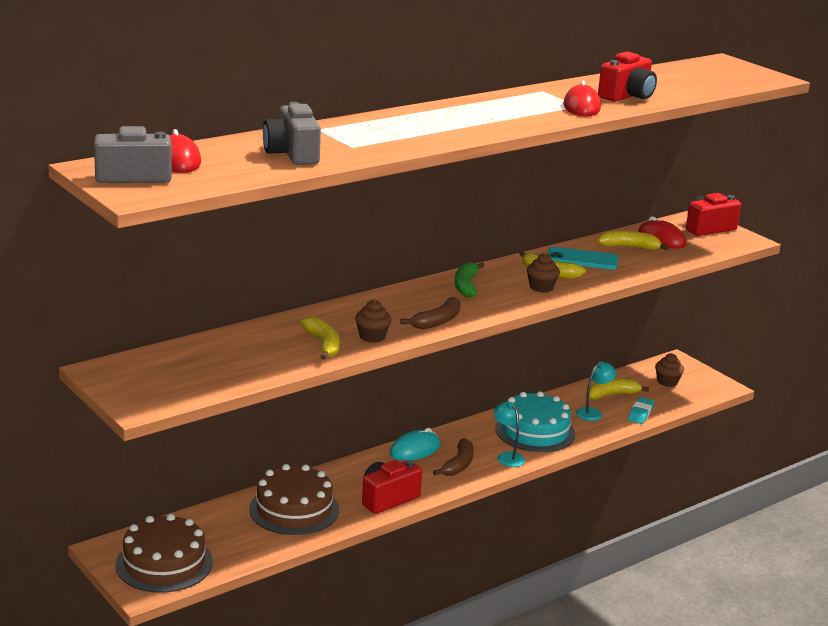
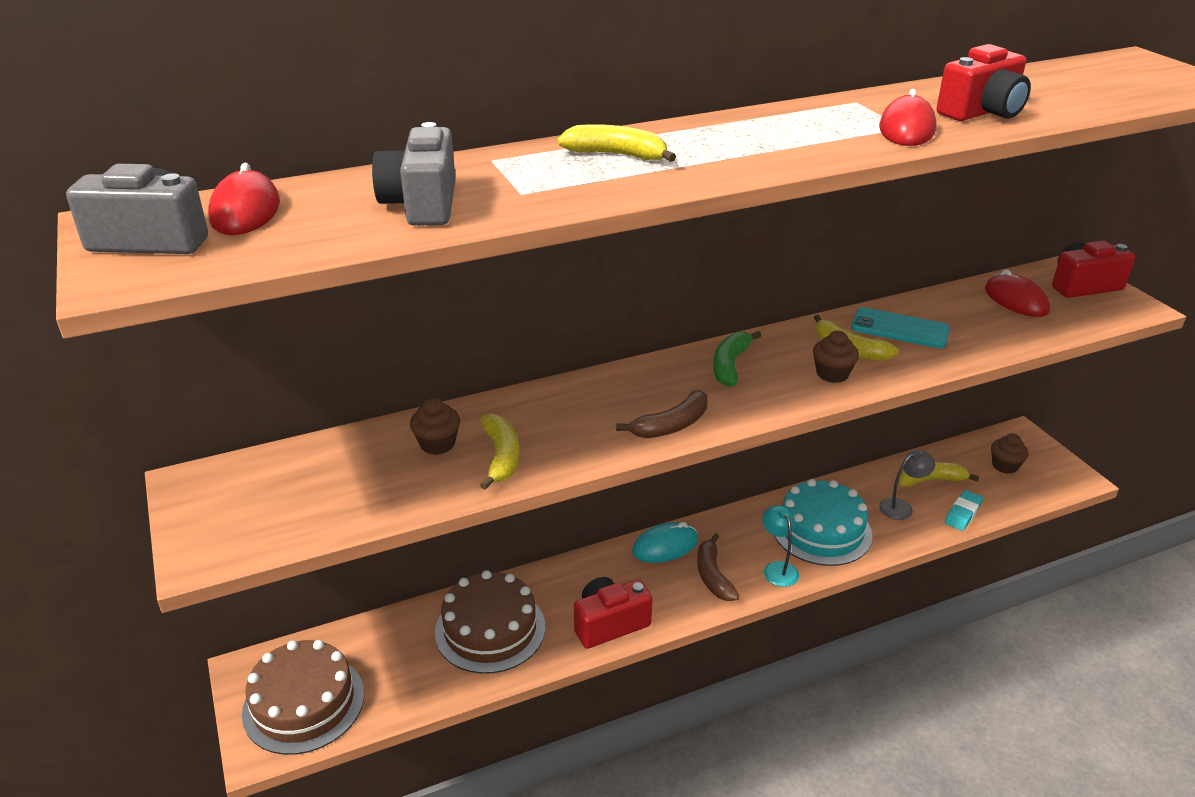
camera: 15 degrees right, 10 degrees up
(372, 337) = (572, 447): brown cupcake -> brown cupcake (437, 444)
(458, 465) = (713, 576): brown banana -> brown banana turned 135 degrees clockwise
(593, 413) = (901, 507): turquoise lamp -> grey lamp
(629, 247) = (969, 311): yellow banana -> yellow banana (617, 155)

